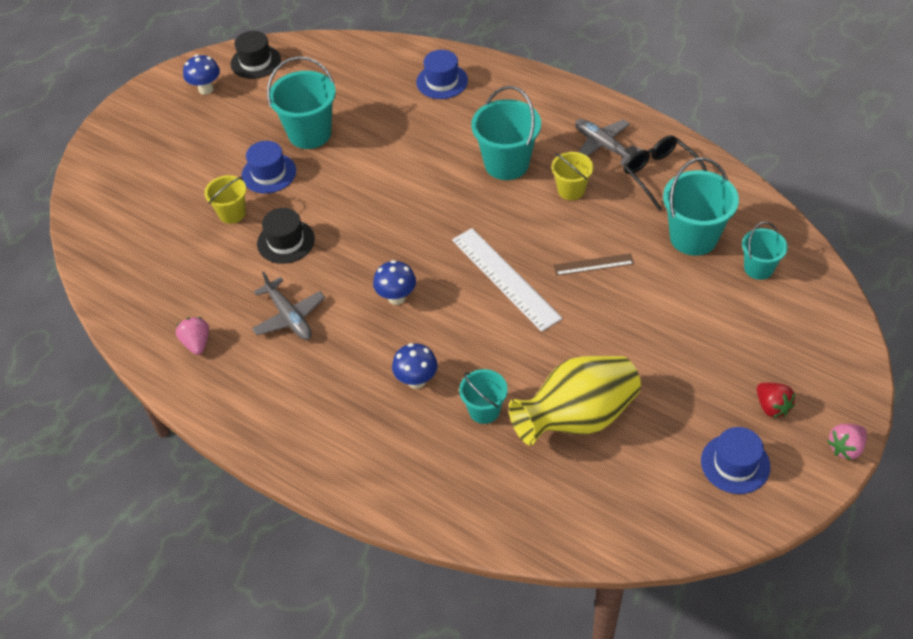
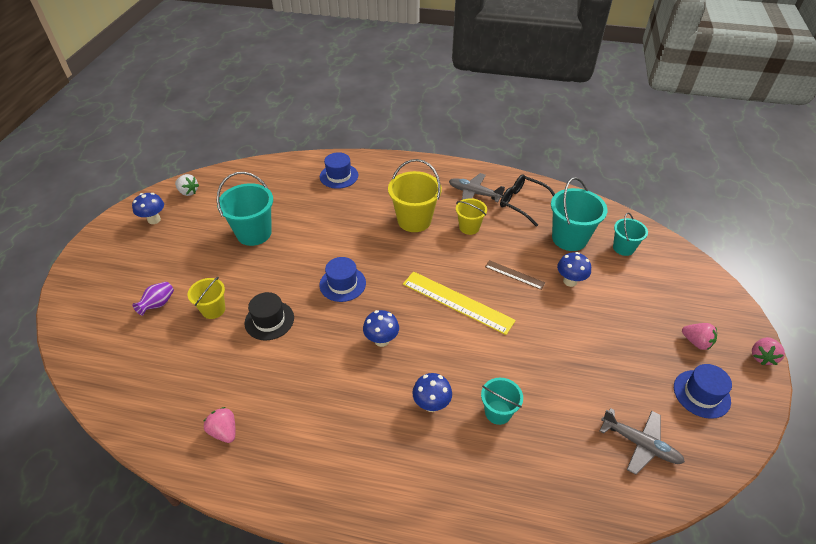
camera: 25 degrees left, 5 degrees down
(178, 192) = (158, 304): none -> purple vase
(255, 62) = (188, 192): black hat -> white strawberry
(269, 173) = (232, 270): blue hat -> blue hat (342, 284)
(289, 316) = (298, 382): grey plane -> grey plane (639, 444)
(505, 278) = (457, 302): white ruler -> yellow ruler
(506, 164) = (414, 220): turquoise bucket -> yellow bucket
(577, 418) = (571, 395): yellow vase -> none
(593, 264) = (514, 275): brown ruler -> brown ruler turned 60 degrees clockwise
(659, 291) = (570, 281): none -> blue mushroom
(772, 407) = (696, 342): red strawberry -> pink strawberry

